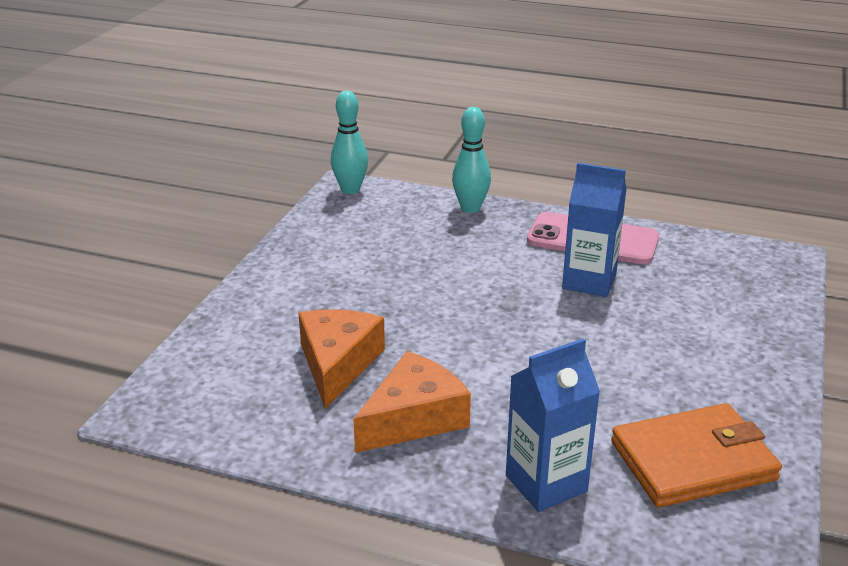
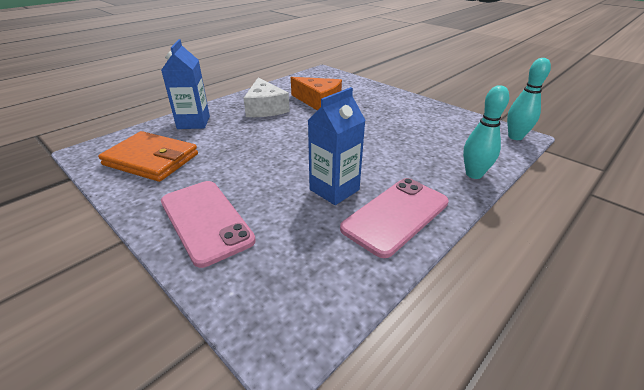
camera: 115 degrees right, 5 degrees up
(413, 418) = (265, 108): orange cheese -> white cheese
(693, 461) = (151, 159): orange wallet -> orange wallet turned 75 degrees counterclockwise
(733, 345) = (206, 220): none -> pink phone

